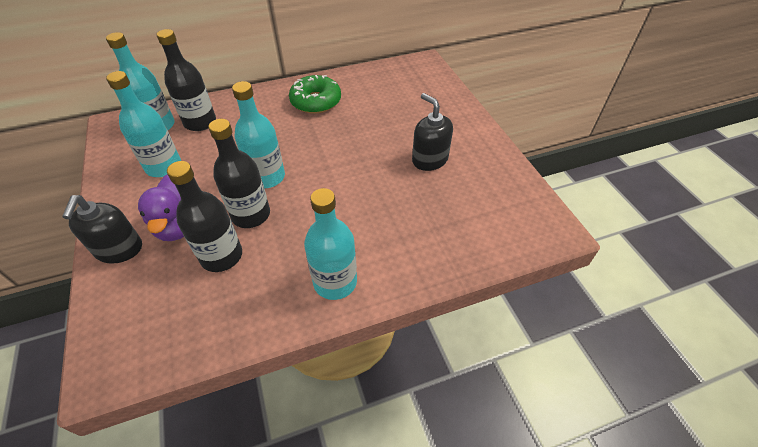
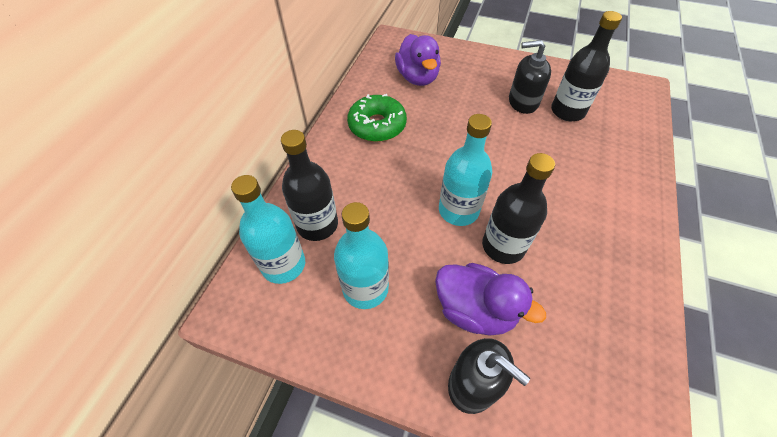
camera: 50 degrees left, 5 degrees up
(221, 256) = (545, 293): black bottle -> black bottle (567, 111)
(335, 282) = (626, 227): turquoise bottle -> none
(391, 94) = (417, 78): none -> purple duck

